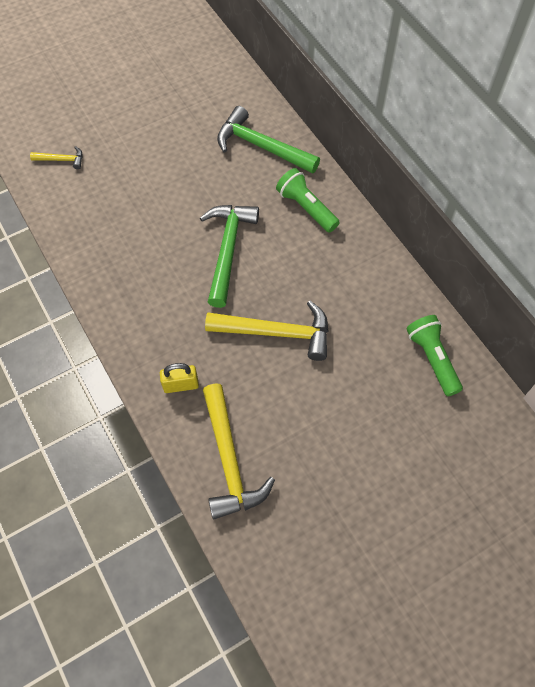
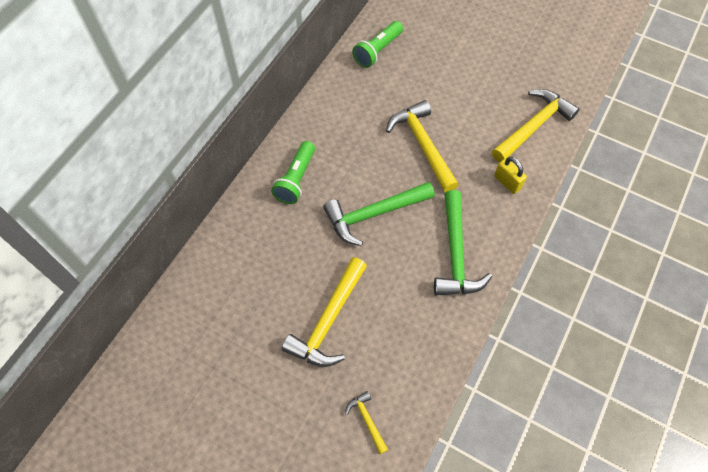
camera: 120 degrees left, 0 degrees up
(155, 171) = (328, 320): none -> yellow hammer
(261, 147) = (247, 246): green hammer -> green hammer (455, 253)

